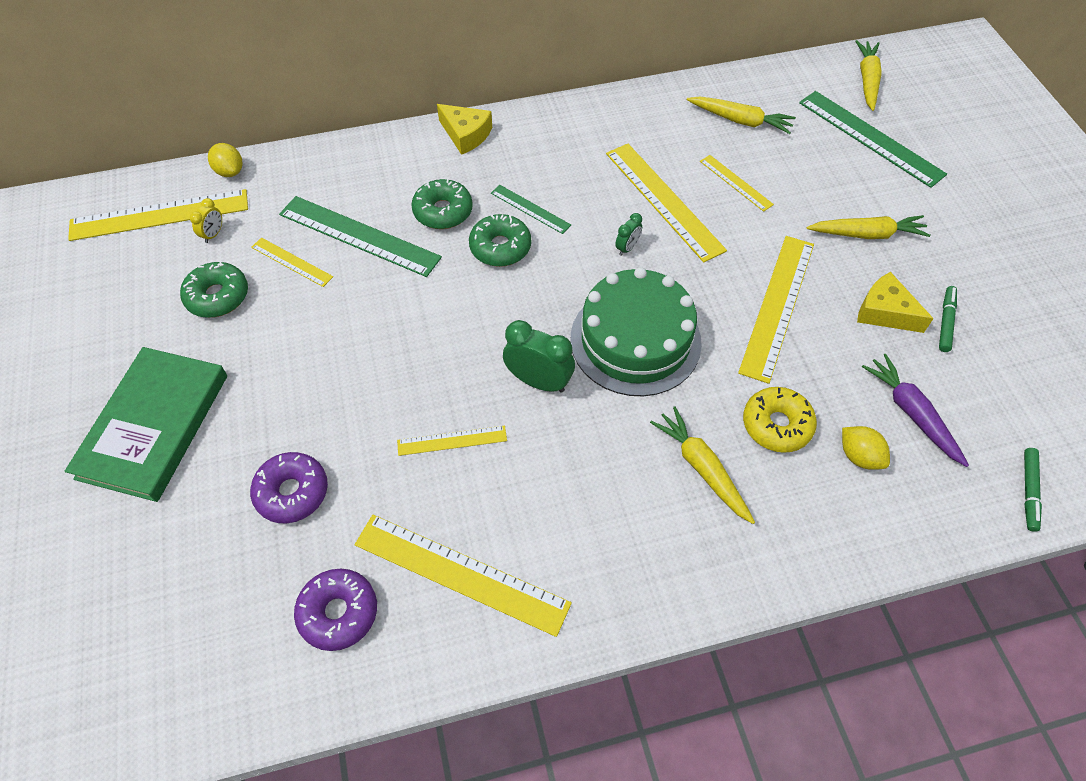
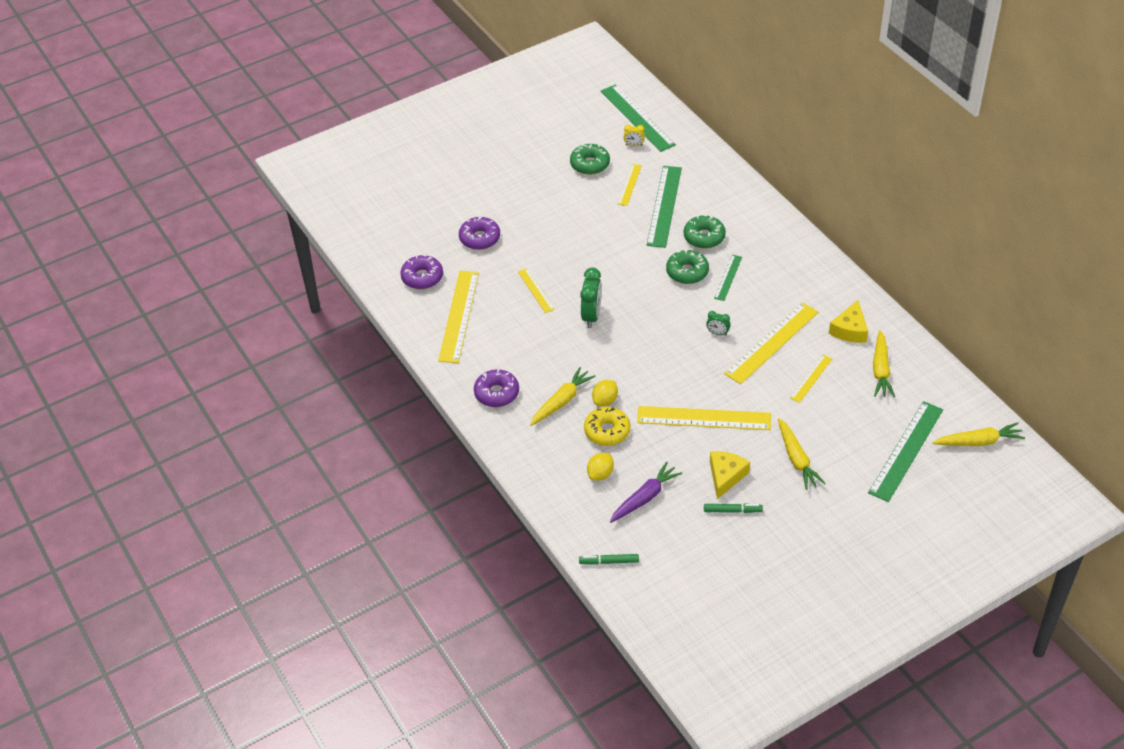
camera: 75 degrees right, 10 degrees down
(154, 426) = (497, 173): green book -> none
(159, 215) = (637, 117): yellow ruler -> green ruler
(230, 171) = (687, 132): yellow lemon -> yellow lemon (605, 400)
(466, 135) = (780, 228): yellow cheese -> yellow cheese (850, 330)
(635, 340) = (642, 353): green cake -> none
(659, 559) = (496, 393): none -> purple donut

